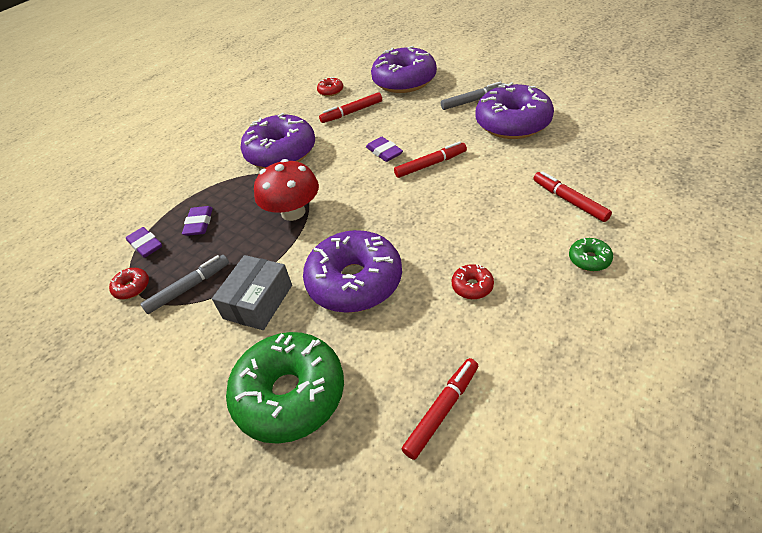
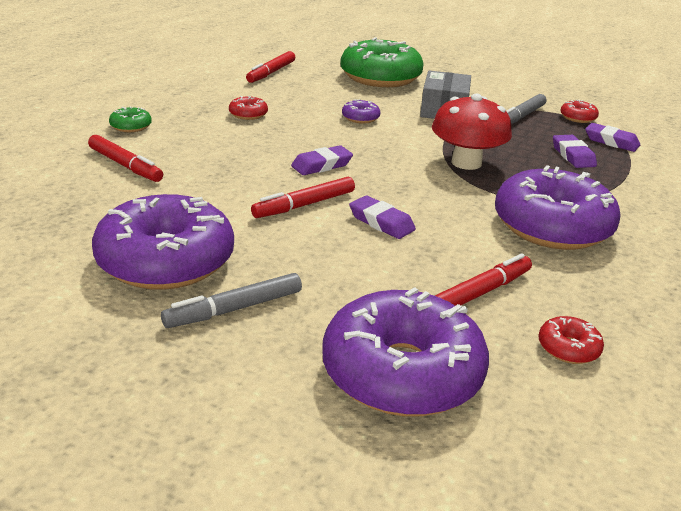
camera: 160 degrees right, 15 degrees down
(355, 281) = (360, 118): purple donut -> purple donut, size x0.41
(410, 205) = (322, 165): none -> purple eraser

